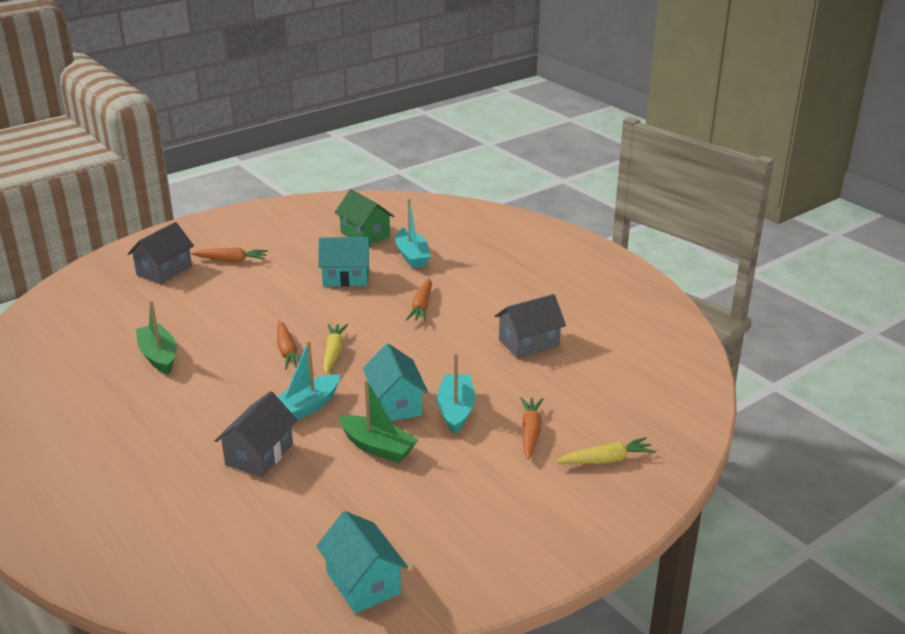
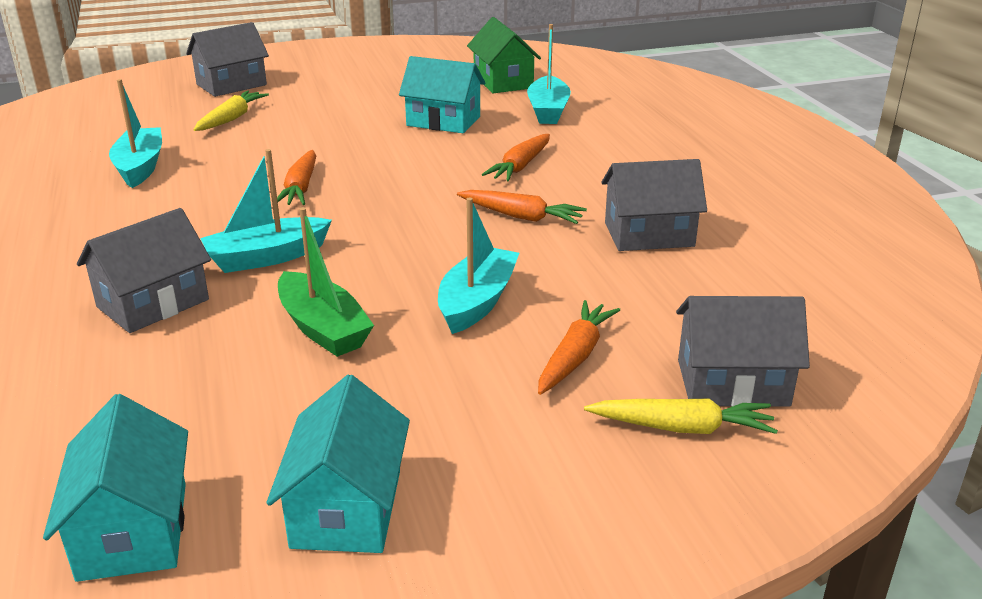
camera: 20 degrees right, 0 degrees up
(159, 356) = (140, 167): green boat -> turquoise boat
(231, 260) = (317, 85): orange carrot -> orange carrot (521, 216)
(333, 353) = (359, 199): yellow carrot -> yellow carrot (231, 119)
(395, 404) = (394, 276): turquoise house -> turquoise house (347, 508)
(619, 429) = (732, 383): none -> grey house

